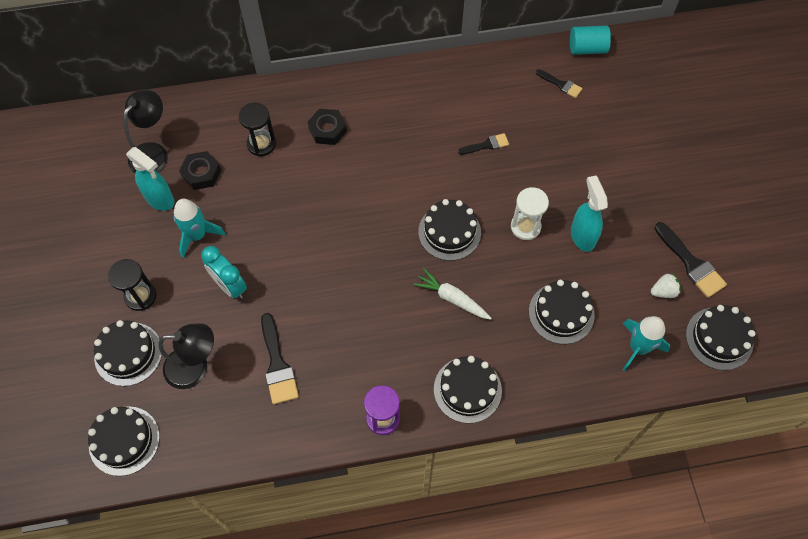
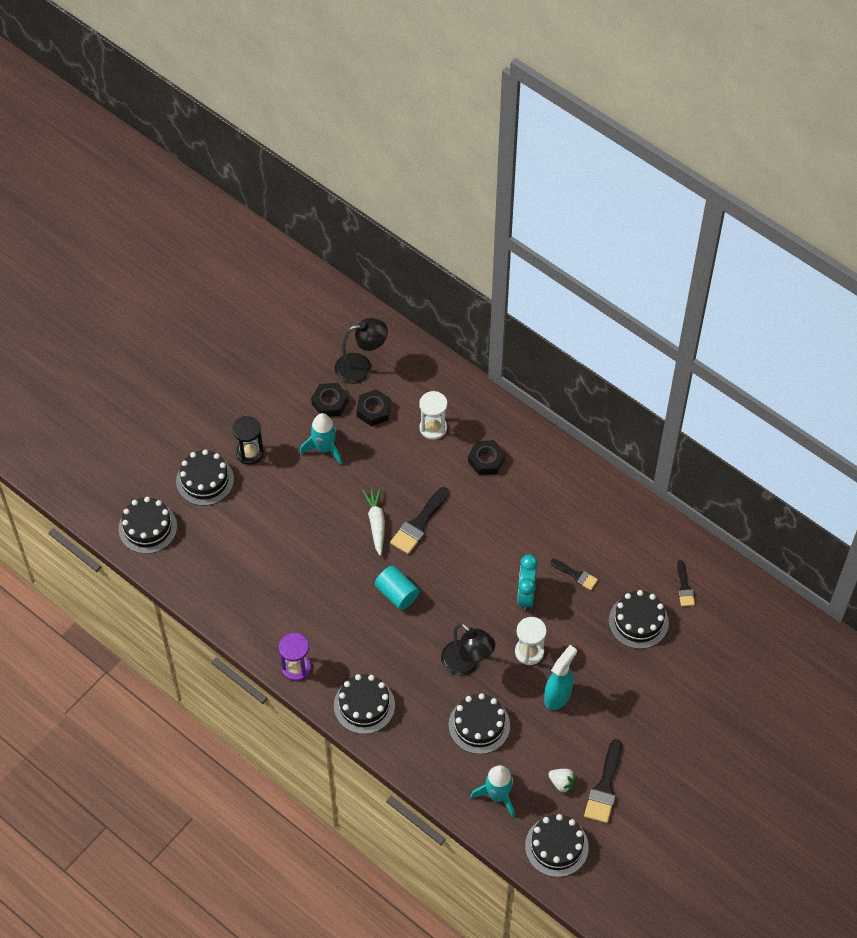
camera: 50 degrees right, 5 degrees down
(160, 199) = (330, 402): turquoise spray bottle -> black nut
(195, 367) = (231, 527): black lamp -> black lamp (467, 664)
(229, 286) = (306, 499): turquoise clock -> turquoise clock (526, 595)
(261, 144) = (433, 428): black hourglass -> white hourglass
(277, 364) = (277, 574): black brush -> black brush (418, 524)
(449, 232) = (477, 604): black cake -> black cake (638, 621)
(452, 298) = (425, 645): white carrot -> white carrot (376, 523)
(587, 48) = (739, 582): turquoise cylinder -> turquoise cylinder (397, 594)

